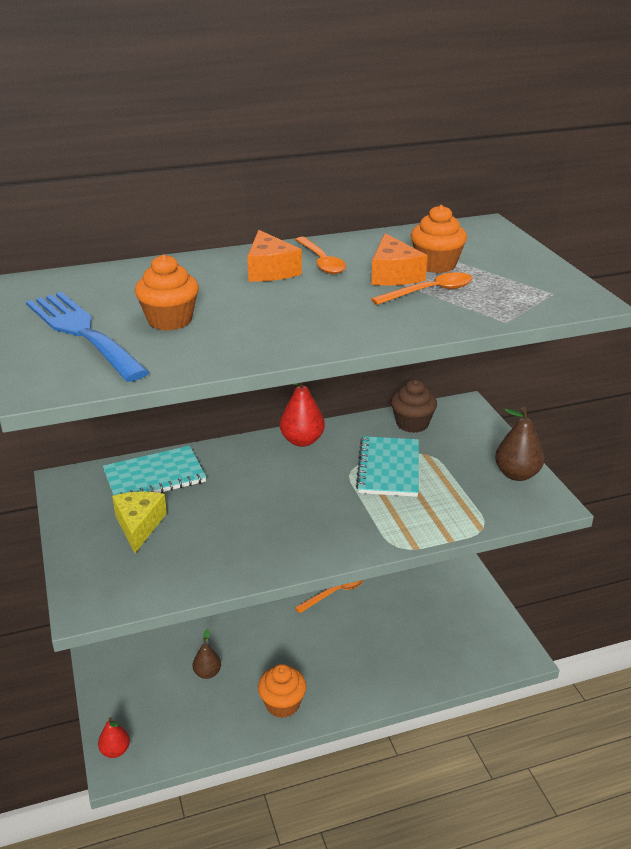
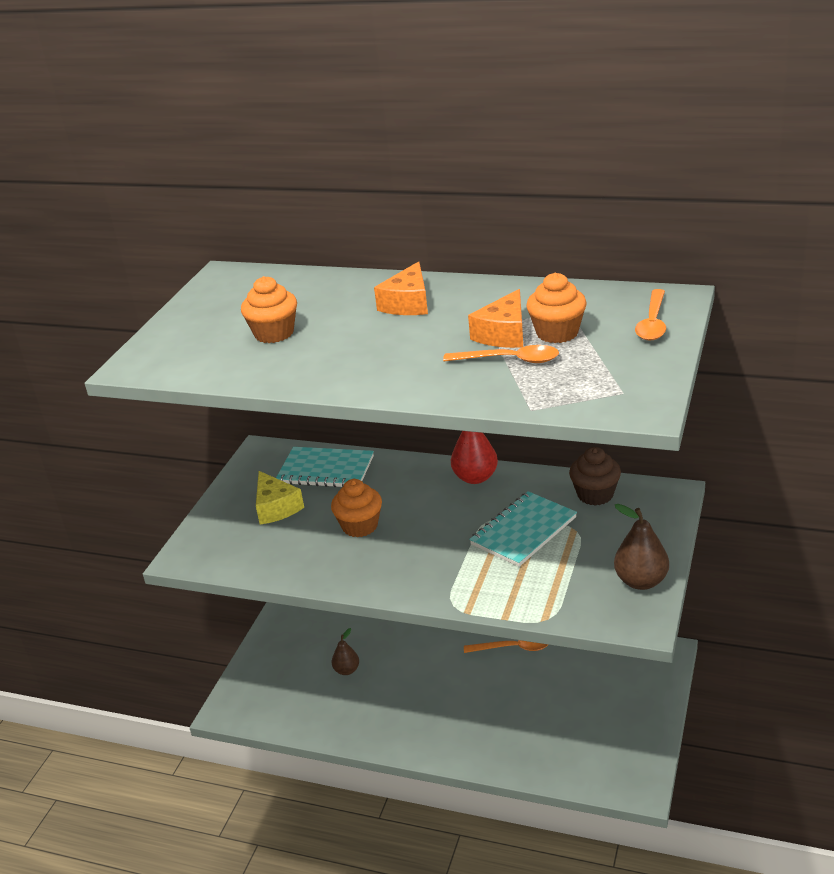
camera: 40 degrees right, 0 degrees up
(82, 332) = (206, 328): blue fork -> none
(115, 750) = (233, 699): red pear -> none
(139, 525) = (276, 507): yellow cheese -> yellow cheese turned 120 degrees clockwise
(282, 704) = (383, 724): orange cupcake -> orange cupcake (360, 526)
(321, 262) = (461, 305): orange spoon -> orange spoon (652, 323)

